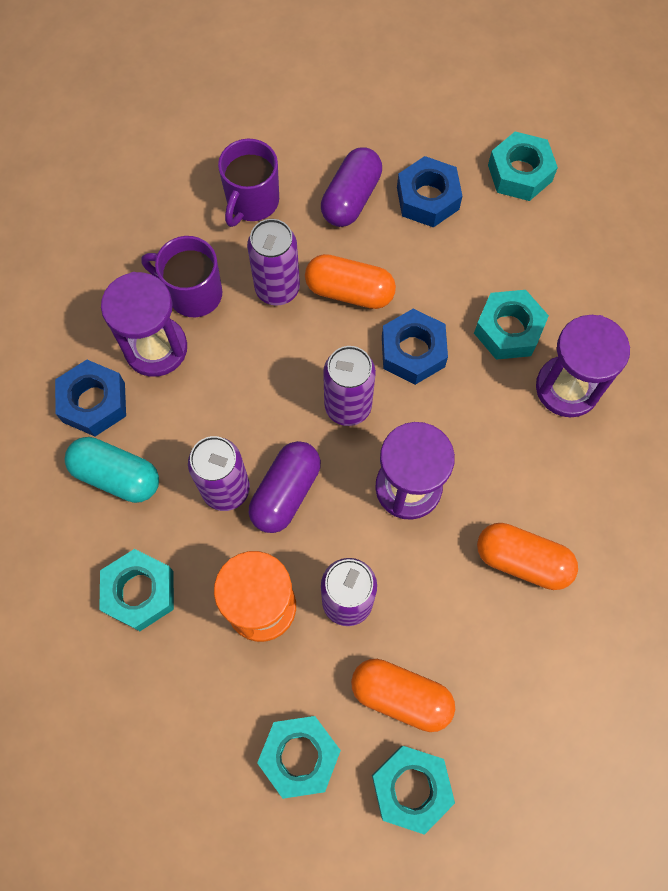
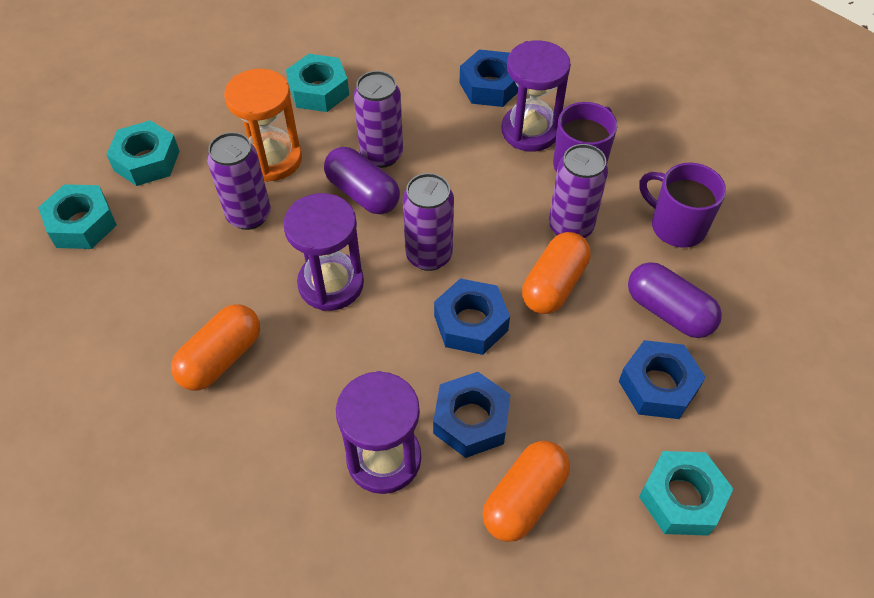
camera: 105 degrees right, 15 degrees down
(117, 476) = (420, 91): turquoise capsule -> none
(401, 696) = (154, 234): orange capsule -> orange capsule (524, 499)
(508, 330) = (471, 420): turquoise nut -> blue nut

